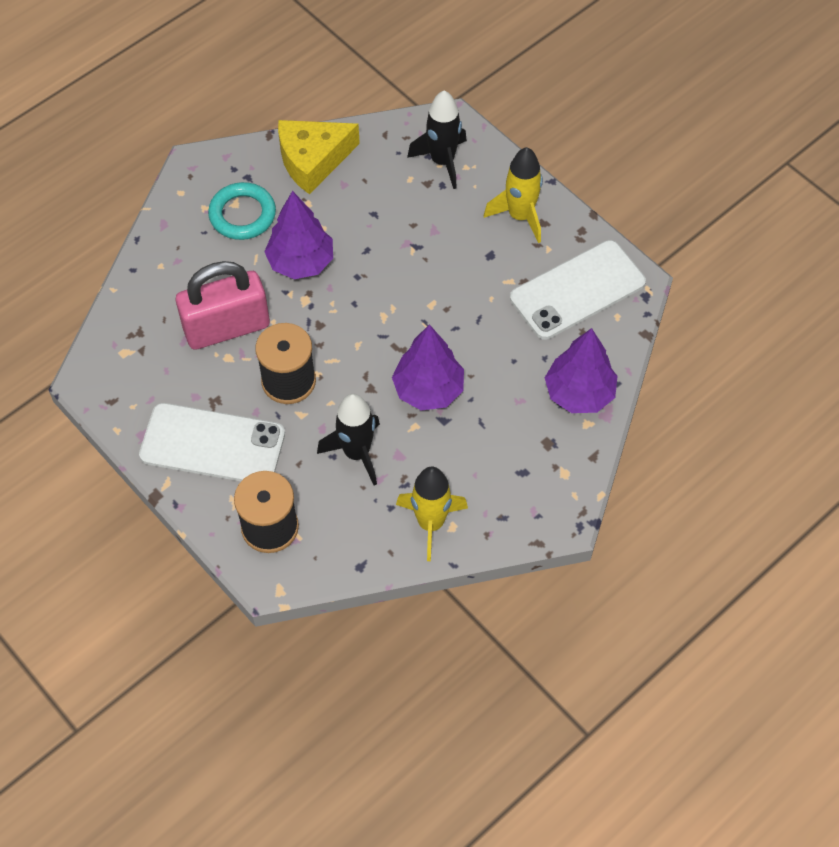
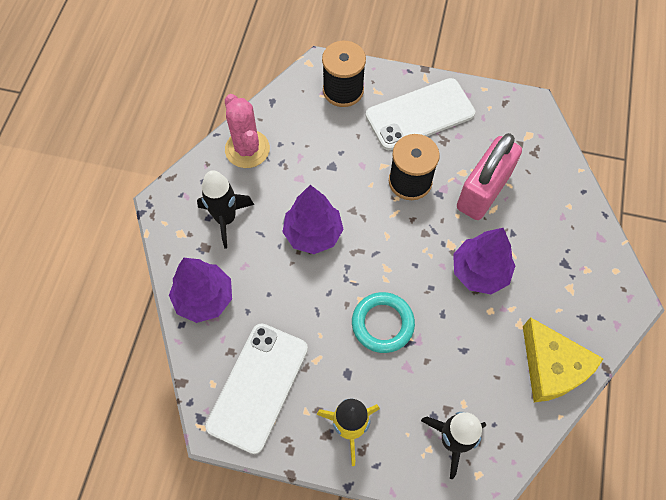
camera: 145 degrees right, 5 degrees up
(242, 214) = (555, 282): turquoise ring -> turquoise ring (382, 324)
(313, 160) = (551, 367): yellow cheese -> yellow cheese turned 120 degrees clockwise
(356, 453) = (327, 163): black rocket -> black rocket (226, 219)
(431, 523) = (247, 149): yellow rocket -> pink cactus

